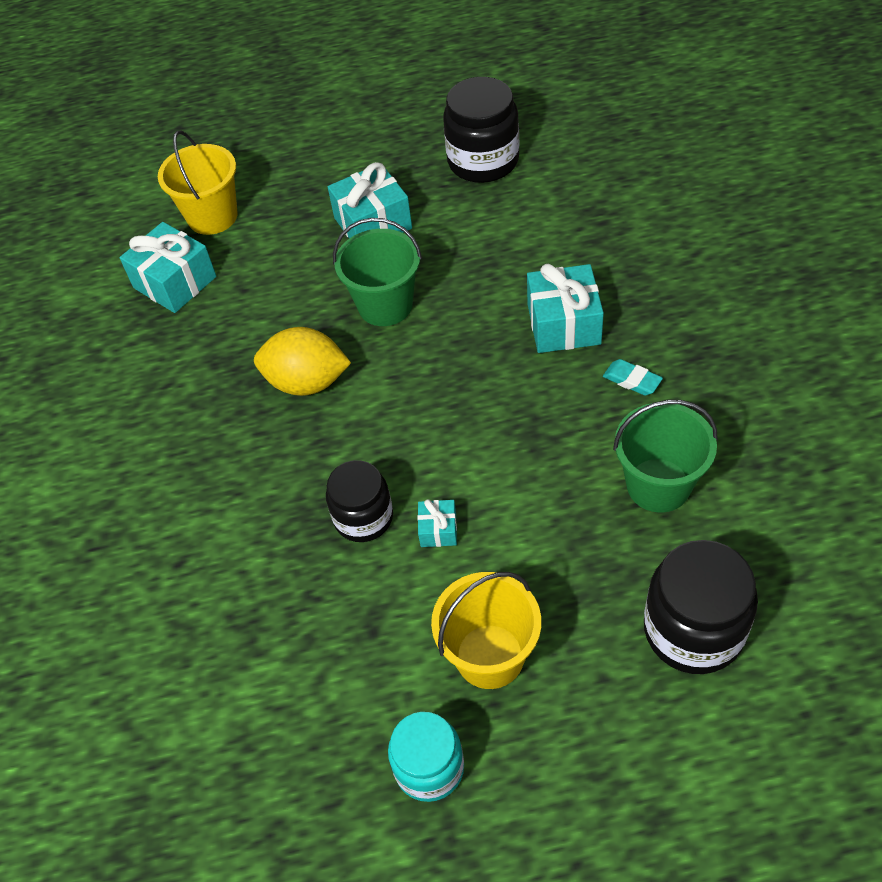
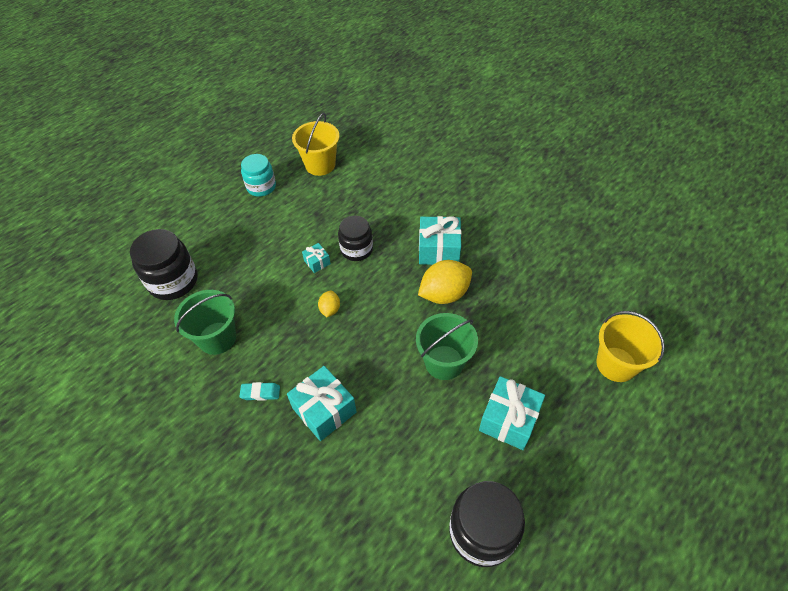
camera: 140 degrees right, 0 degrees up
(175, 282) = (581, 308): turquoise gift -> turquoise gift (439, 250)
(472, 442) = (330, 309): none -> yellow lemon
(489, 656) = (260, 229): yellow bucket -> yellow bucket (320, 165)

